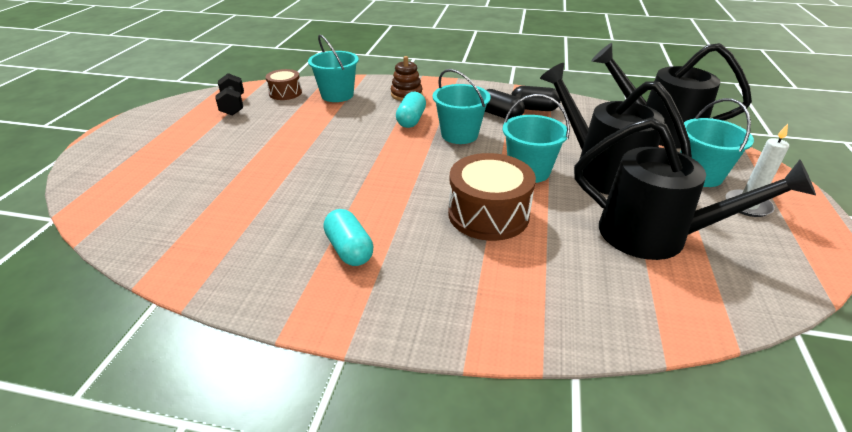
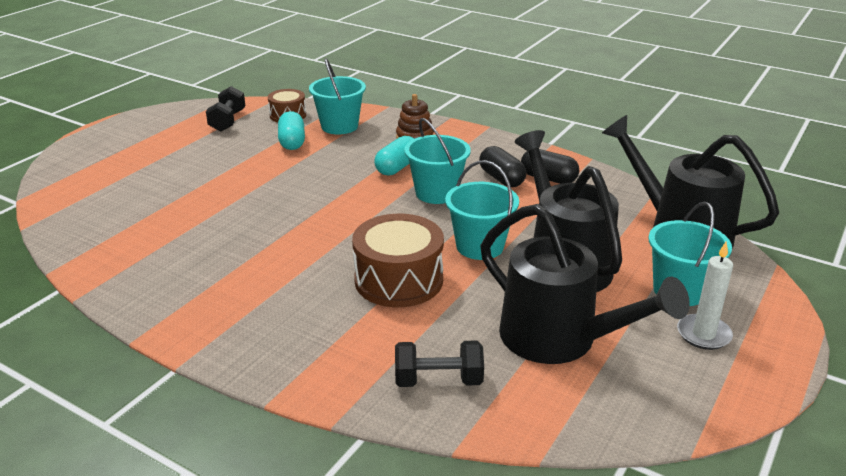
camera: 20 degrees right, 5 degrees down
(349, 249) = (241, 283): turquoise capsule -> turquoise capsule (292, 142)
(596, 298) = (438, 380): none -> black dumbbell

